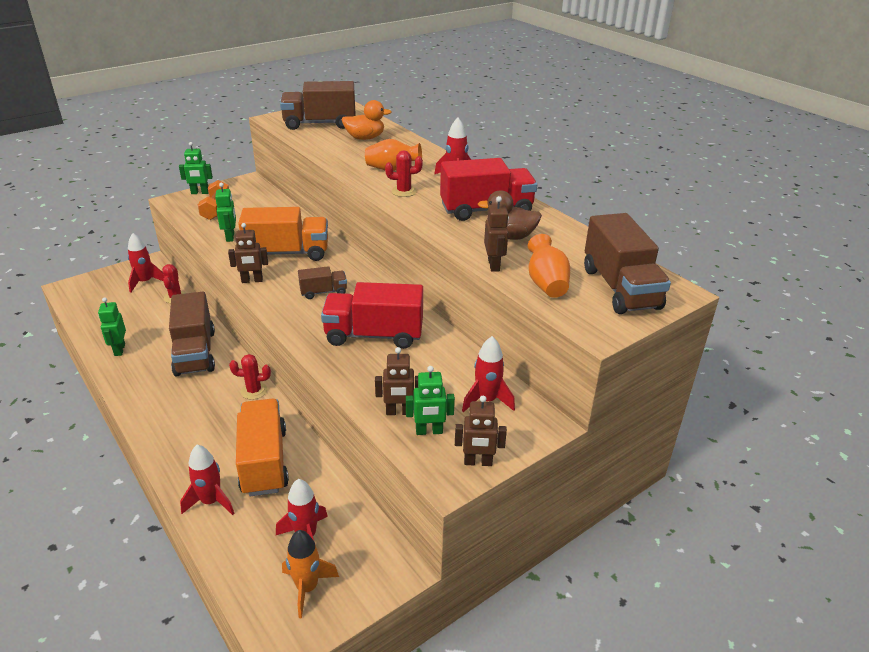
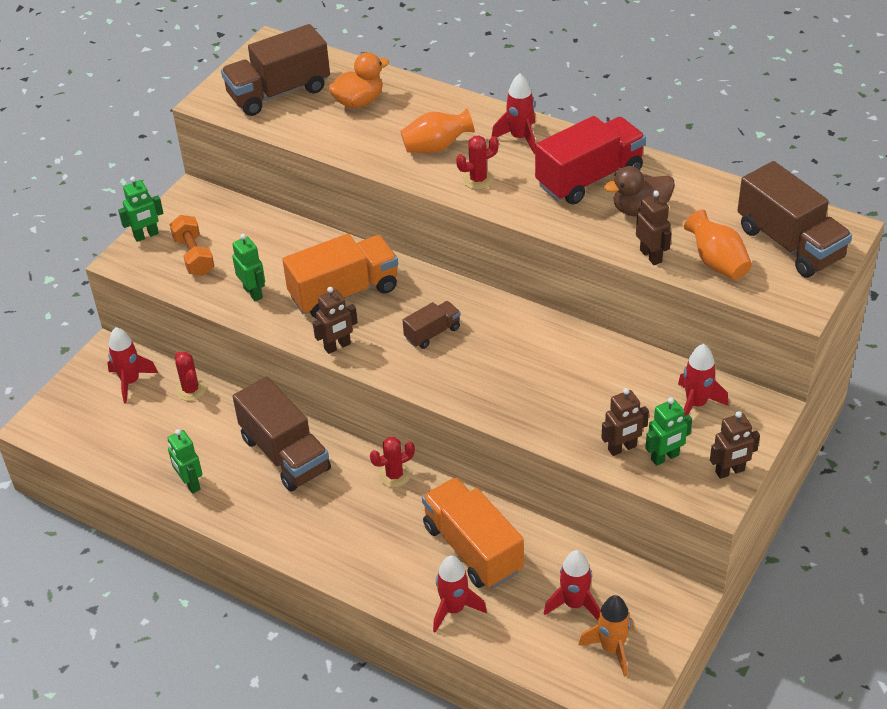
camera: 20 degrees left, 10 degrees up
(374, 335) = (531, 369): red truck -> none

